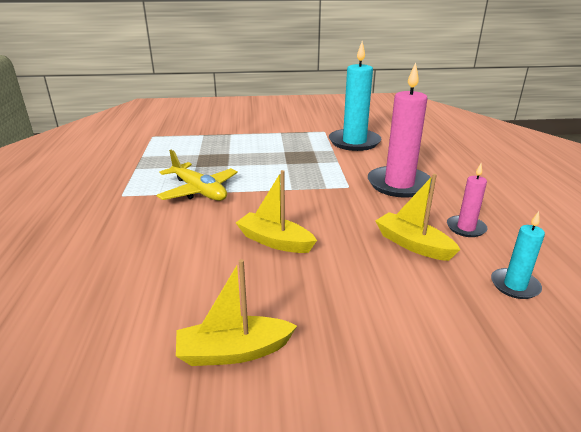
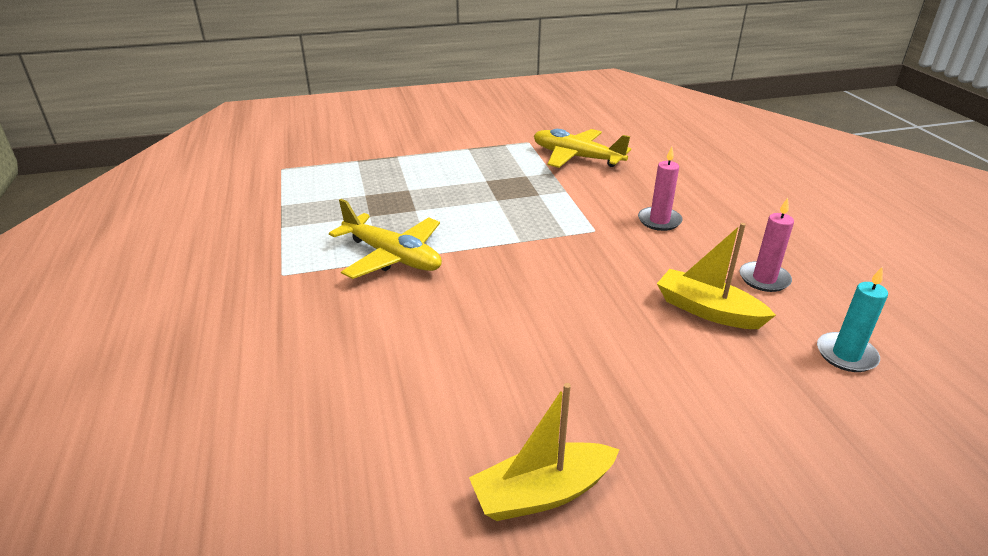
camera: 10 degrees left, 5 degrees up
(275, 241) = (530, 326): yellow boat -> none
(354, 142) = (576, 157): turquoise candle -> yellow plane
(399, 184) = (659, 221): pink candle -> pink candle, size x0.51

